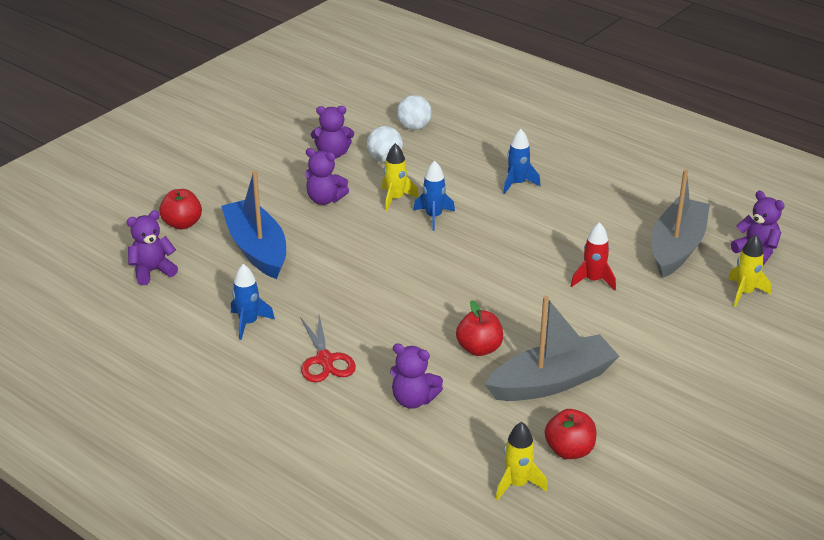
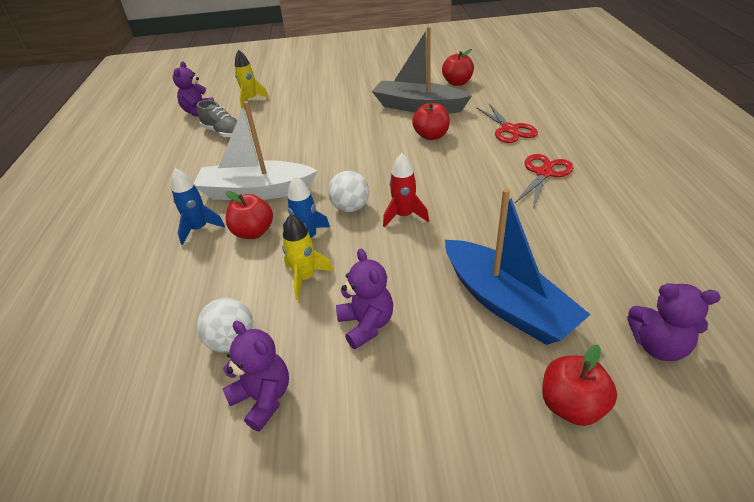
camera: 130 degrees left, 5 degrees up
(248, 323) = (583, 228): blue rocket -> none
(257, 248) = (506, 303): blue boat -> blue boat turned 60 degrees counterclockwise
(413, 400) = (509, 129): purple teddy bear -> red scissors
(414, 127) = (127, 372): white ball -> white ball (350, 208)
(477, 201) = (253, 232): none -> red apple
(517, 484) = (502, 82): yellow rocket -> none
(532, 222) = (256, 192): none -> white boat
(593, 280) = (302, 138): red rocket -> red rocket (404, 216)
(677, 247) = (223, 132): grey boat -> grey shoe

